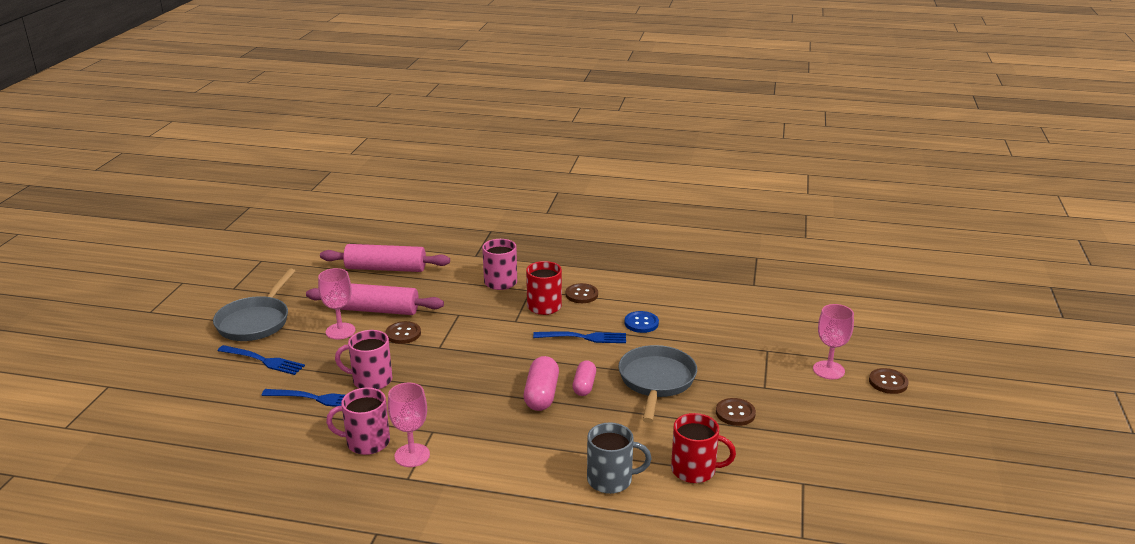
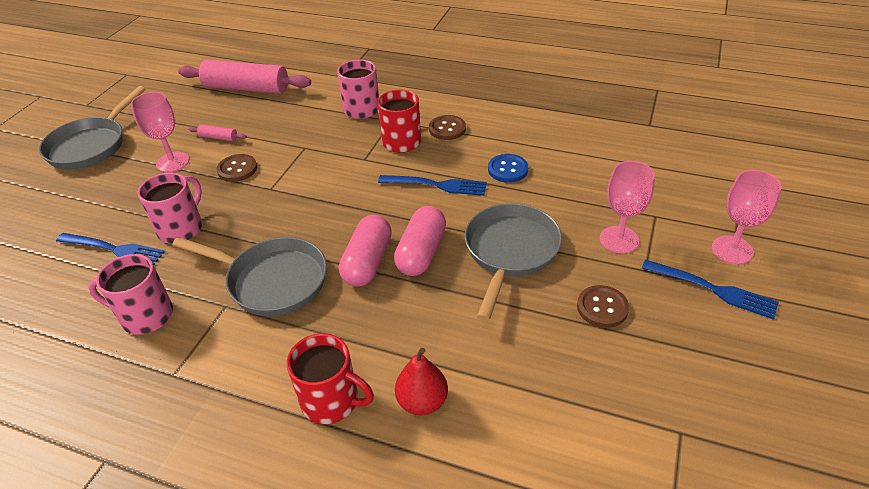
camera: 10 degrees right, 15 degrees up
(263, 360) = (78, 195): blue fork -> blue fork (713, 289)
(371, 380) = (181, 228): pink mug -> pink mug turned 105 degrees clockwise
(375, 310) = (218, 137): pink rolling pin -> pink rolling pin, size x0.42
(412, 455) = (190, 340): pink goblet -> pink goblet (619, 239)
(465, 412) = (272, 281): none -> grey pan
(584, 386) = (421, 252): pink capsule -> pink capsule, size x1.50
(611, 480) = (422, 402): grey mug -> red pear
(695, 470) = (535, 396): red mug -> red mug (331, 401)
(888, 382) = (811, 274): brown button -> none

